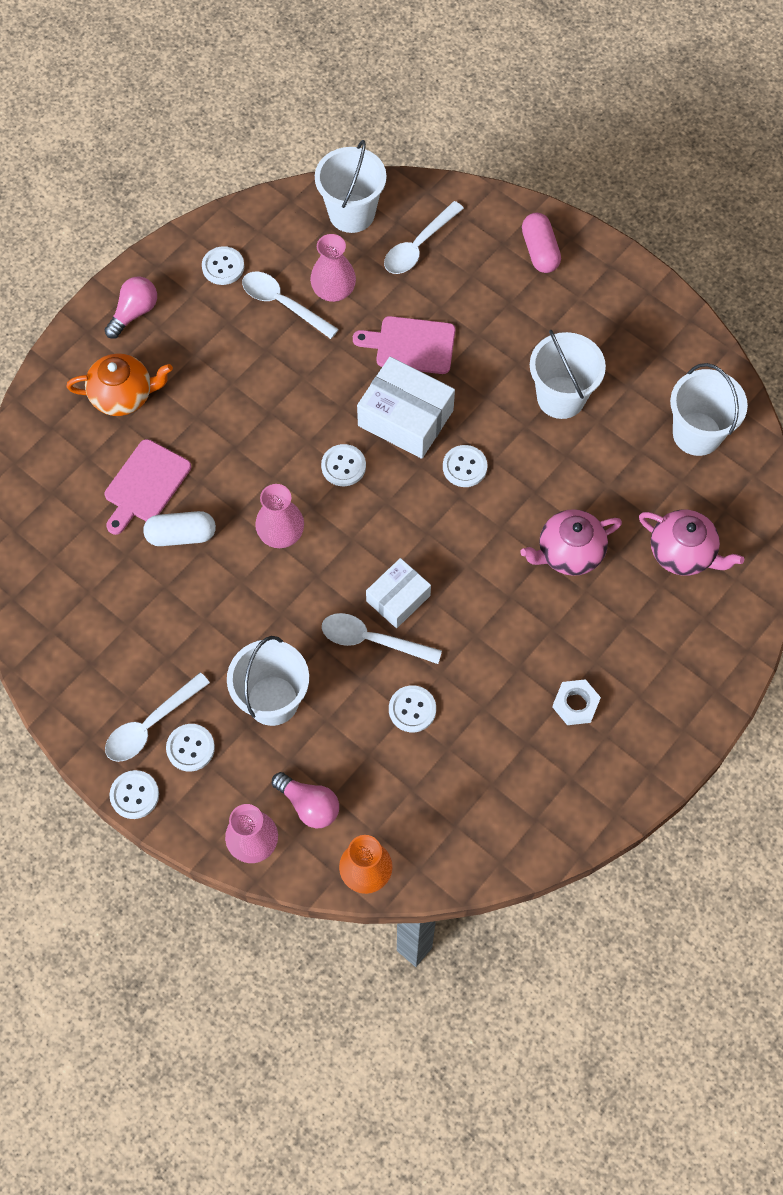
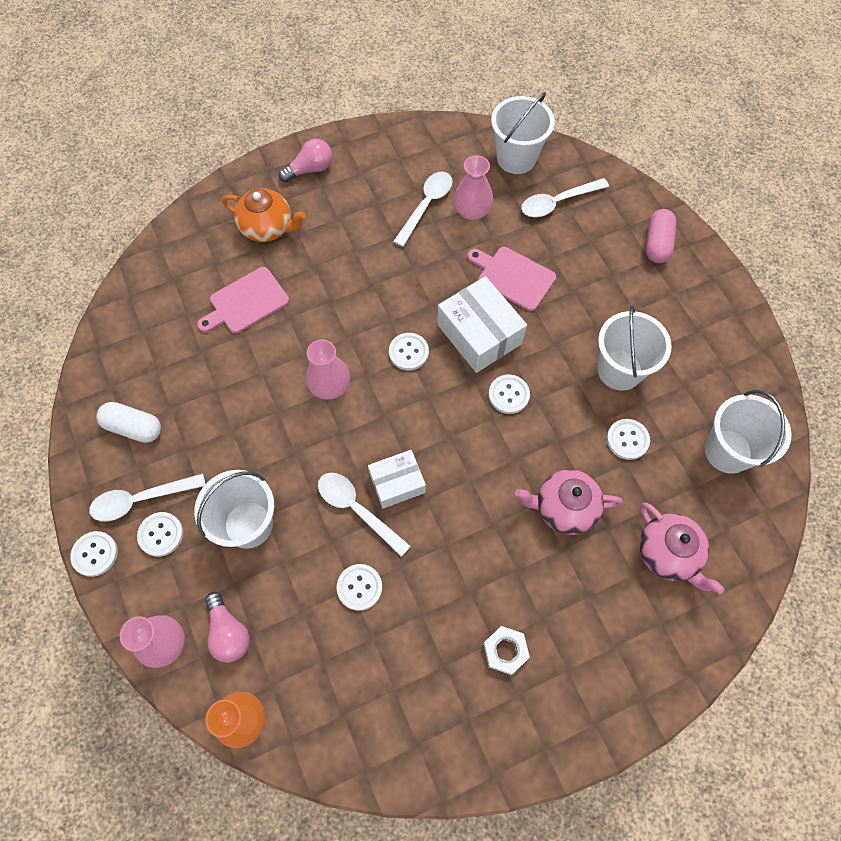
camera: 25 degrees right, 0 degrees up
(181, 535) = (251, 354): white capsule -> white capsule (134, 427)
(223, 267) = (395, 161): white button -> white button (627, 440)
(282, 303) = (426, 205): white spoon -> white spoon turned 60 degrees clockwise

